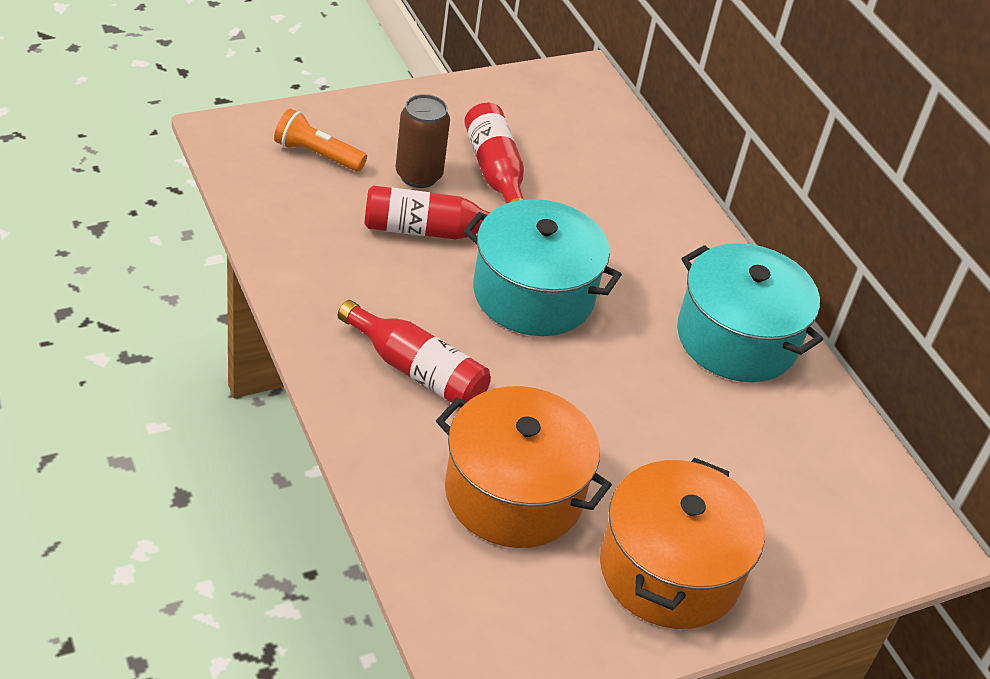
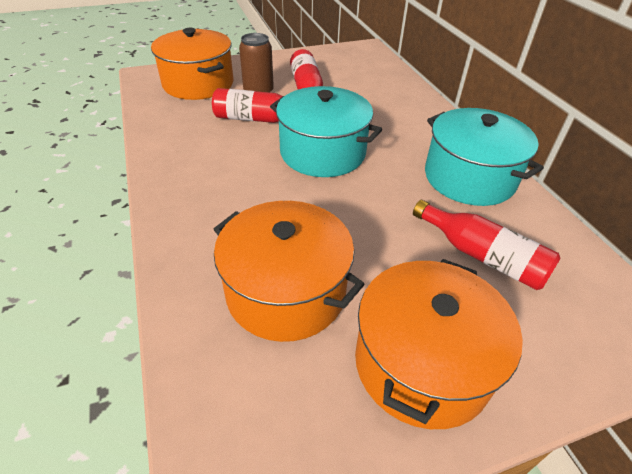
camera: 10 degrees right, 0 degrees up
(317, 154) = (198, 84): orange flashlight -> orange pot
(417, 371) = (228, 200): red bottle -> red bottle (482, 256)

